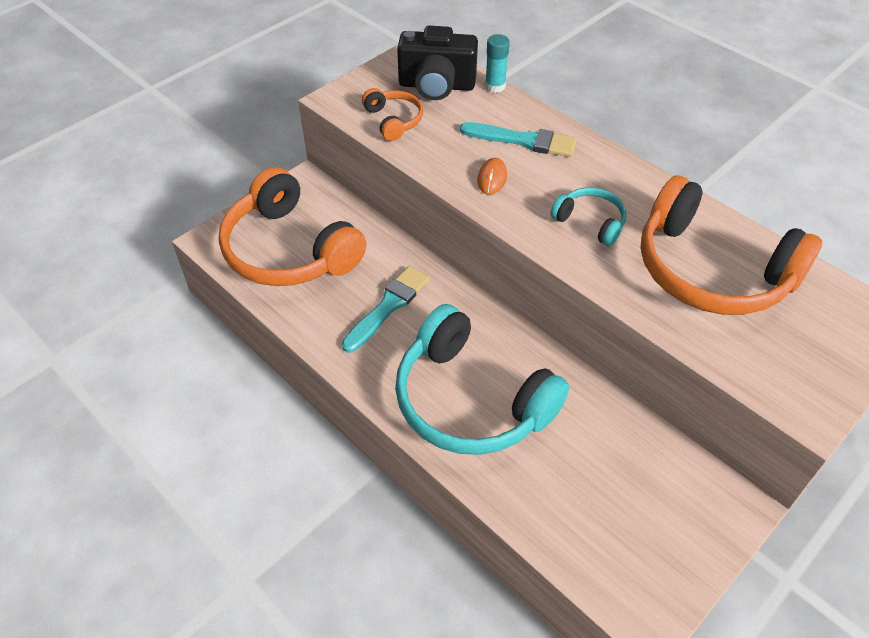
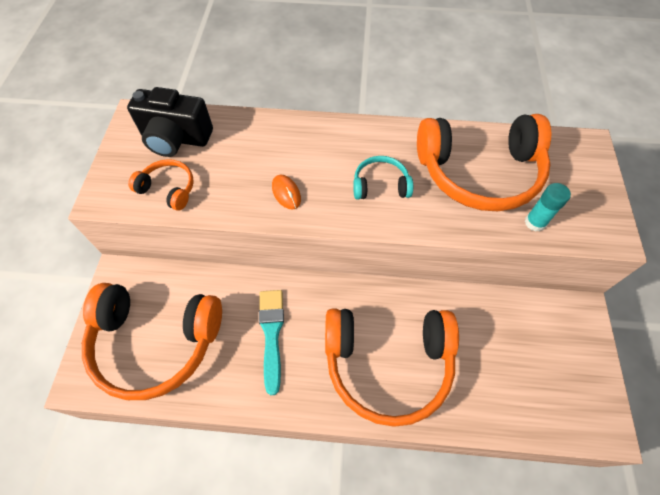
camera: 40 degrees left, 10 degrees up
(436, 86) = (176, 139): black camera -> black camera turned 45 degrees clockwise
(471, 400) = (387, 363): turquoise headphones -> orange headphones
(495, 86) = (220, 114): turquoise glue stick -> turquoise glue stick (535, 222)
(523, 141) = (280, 148): turquoise brush -> none

